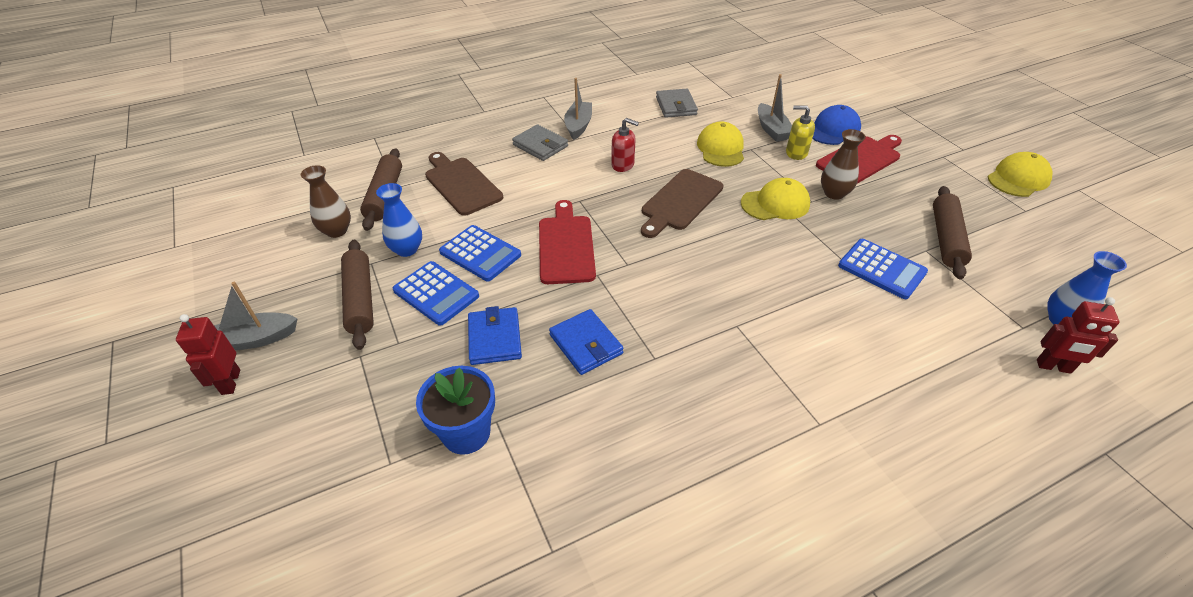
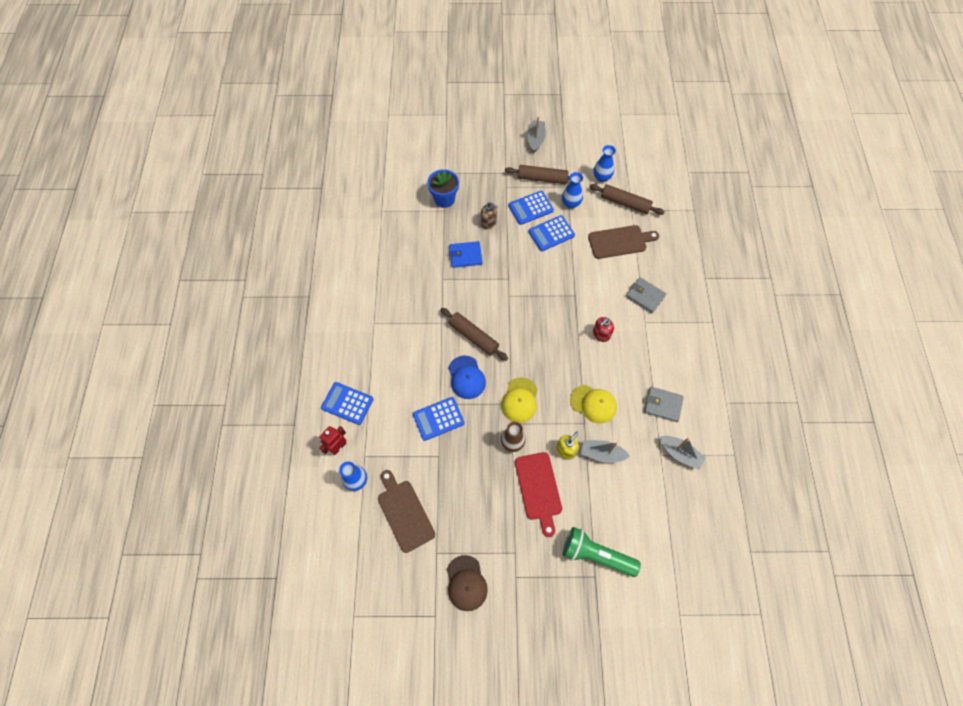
camera: 115 degrees right, 20 degrees up
(230, 382) = (514, 130): red robot -> none
(337, 231) = (601, 177): brown vase -> blue vase
(495, 338) = (488, 222): blue wallet -> brown soap dispenser
(540, 145) = (645, 296): grey wallet -> grey wallet turned 60 degrees clockwise
(566, 246) = (537, 273): red cutting board -> none
(578, 126) = (661, 328): grey boat -> grey boat (679, 454)
(680, 202) = (548, 348): brown cutting board -> brown cutting board (404, 512)
(833, 130) = (583, 498): blue cap -> blue cap (466, 377)
(875, 109) = (596, 555): none -> green flashlight
(946, 238) = (441, 476): brown rolling pin -> brown rolling pin (473, 336)
(985, 389) = (347, 403): none -> blue calculator
(1018, 179) = (466, 583): yellow cap -> brown cap

